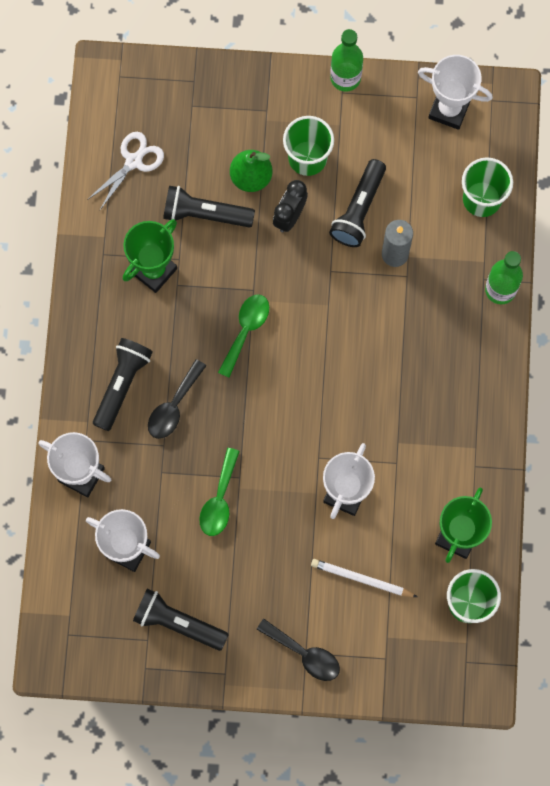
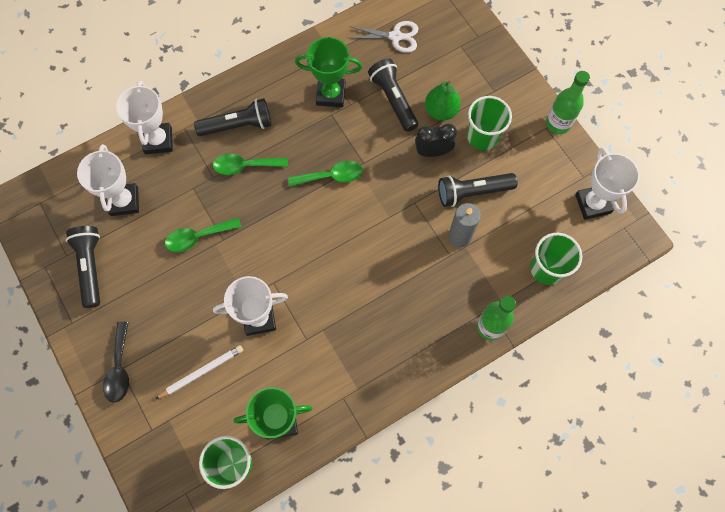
camera: 55 degrees right, 5 degrees down
(173, 406) = (245, 166): black spoon -> green spoon
(361, 579) = (201, 372): white pencil -> white pencil turned 75 degrees clockwise

